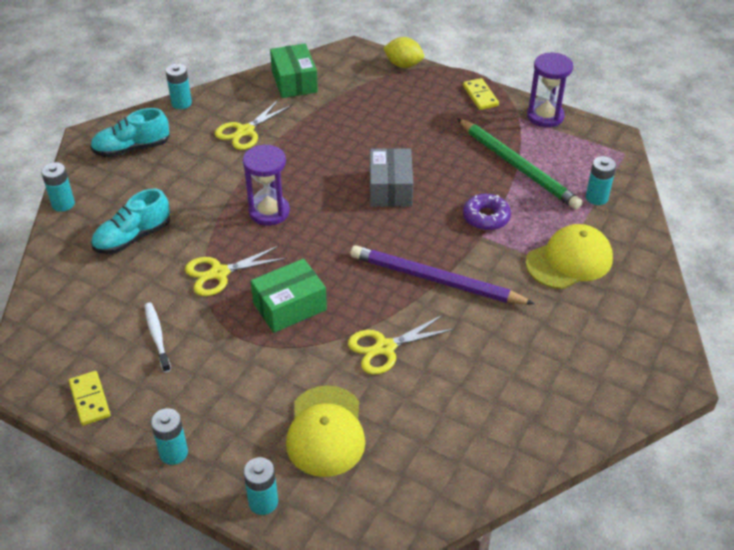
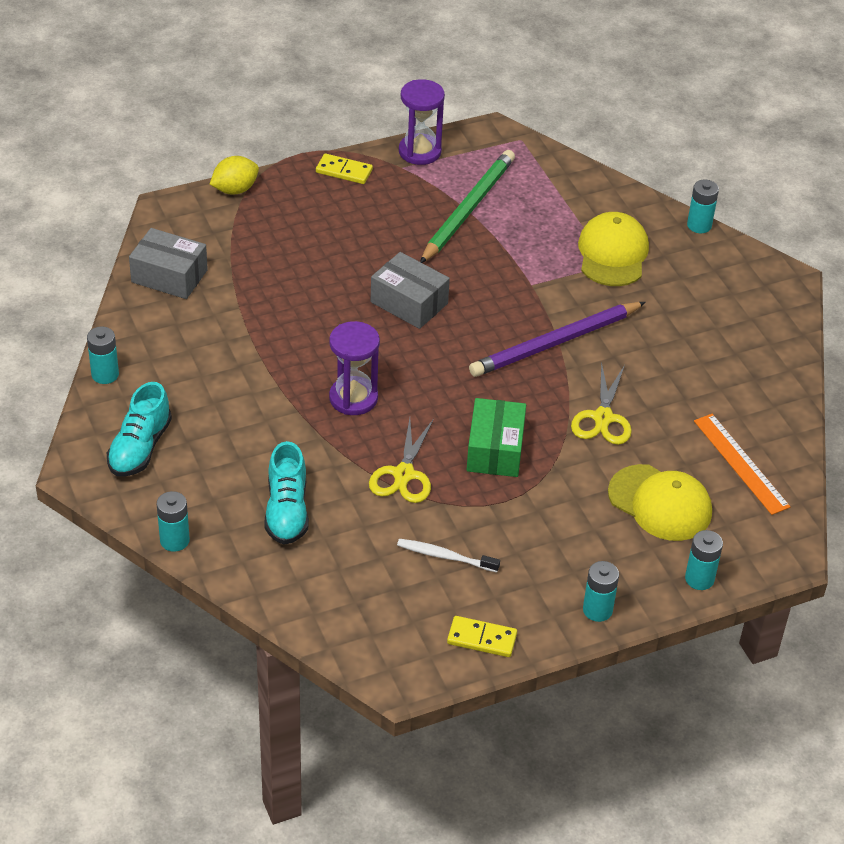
camera: 55 degrees left, 0 degrees up
(245, 131) = (210, 352): yellow scissors -> none
(294, 81) = (169, 276): green box -> grey box
(423, 461) = (740, 463): none -> orange ruler
(486, 217) = (511, 268): purple donut -> none
(518, 166) = (467, 209): green pencil -> green pencil turned 60 degrees counterclockwise
(596, 198) = (557, 191): turquoise battery -> turquoise battery (699, 225)

